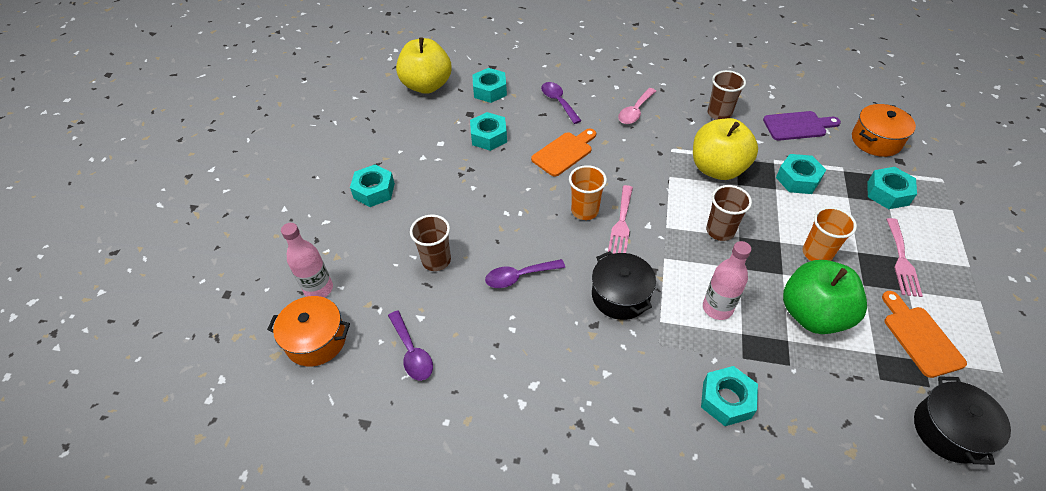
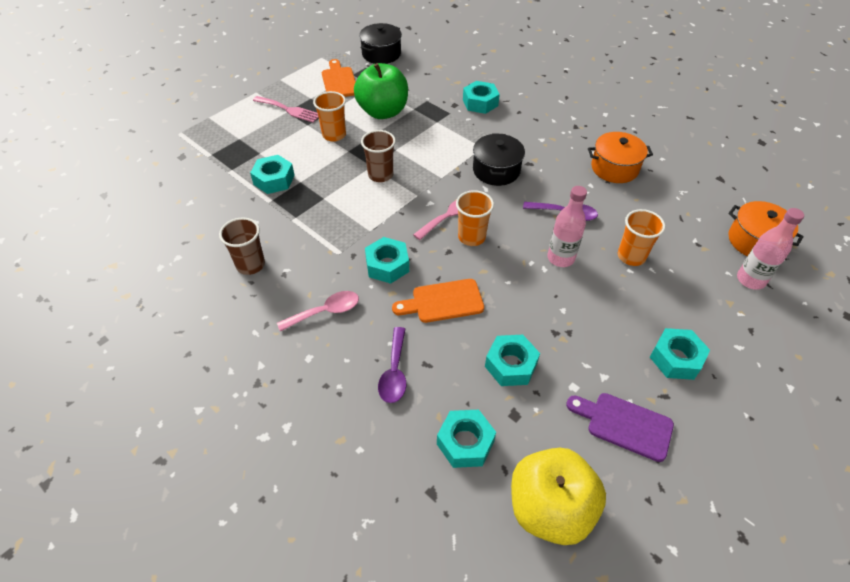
camera: 150 degrees left, 0 degrees up
(412, 352) = (675, 202): purple spoon -> none
(436, 260) = (631, 256): brown cup -> orange cup
(717, 169) = (323, 217): yellow apple -> none
(717, 308) = (437, 138): pink bottle -> pink bottle (560, 258)
(797, 126) = (205, 218): purple cutting board -> purple cutting board (624, 424)
(876, 140) = (169, 176): orange pot -> orange pot (614, 168)
(887, 193) = (229, 143): turquoise nut -> turquoise nut (387, 265)
(901, 260) = (289, 110): pink fork -> pink fork turned 75 degrees clockwise
(920, 337) = (339, 81): orange cutting board -> orange cutting board turned 150 degrees clockwise

